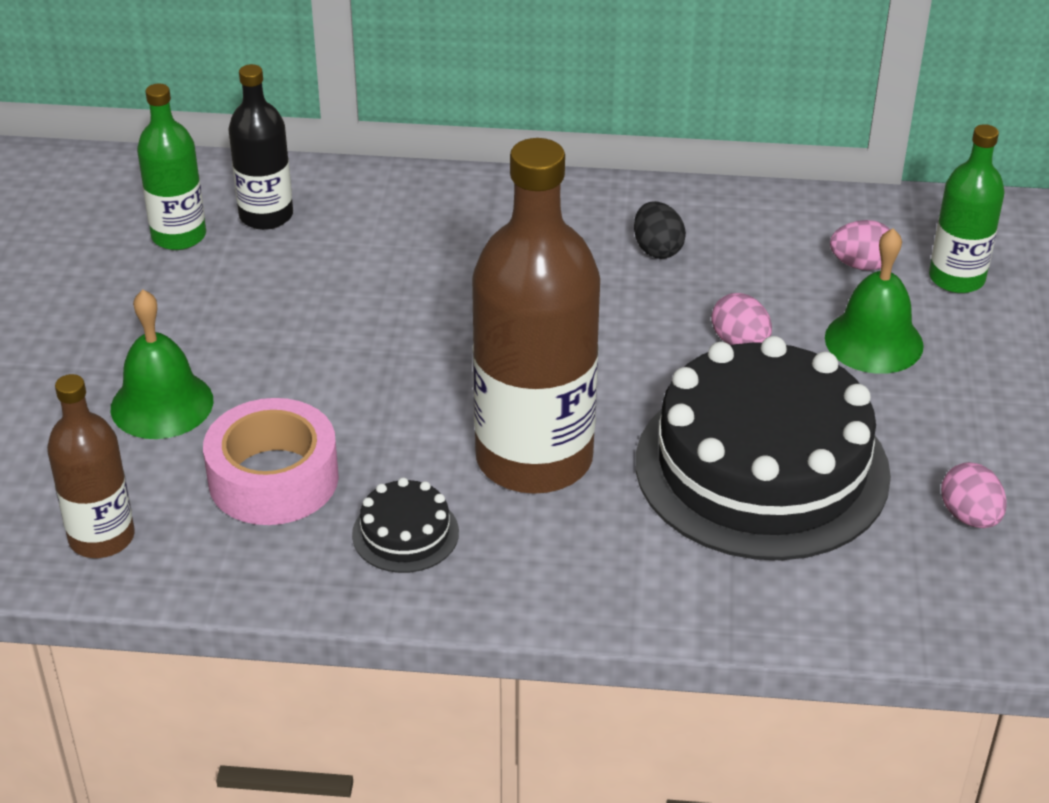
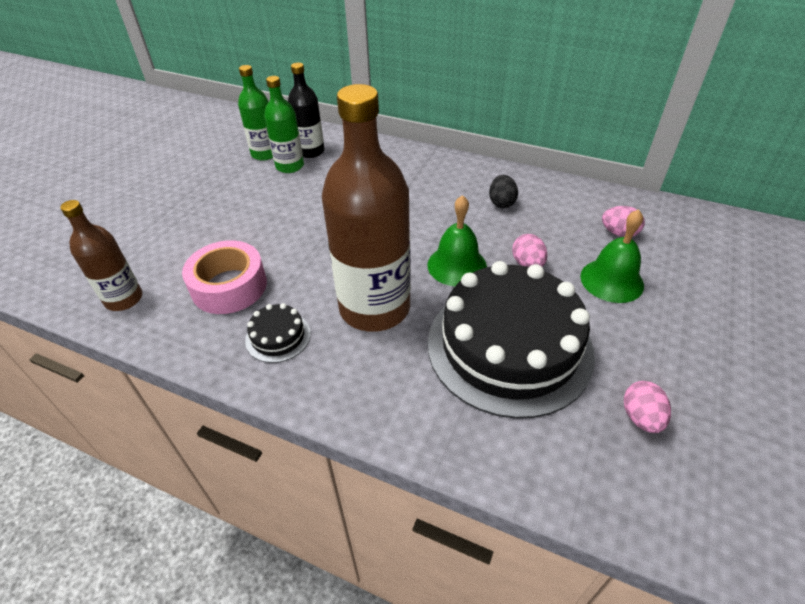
camera: 20 degrees right, 5 degrees up
(162, 404) = (202, 233): green bell -> green bell (457, 265)
(956, 278) = (678, 252): green bottle -> green bottle (290, 166)

